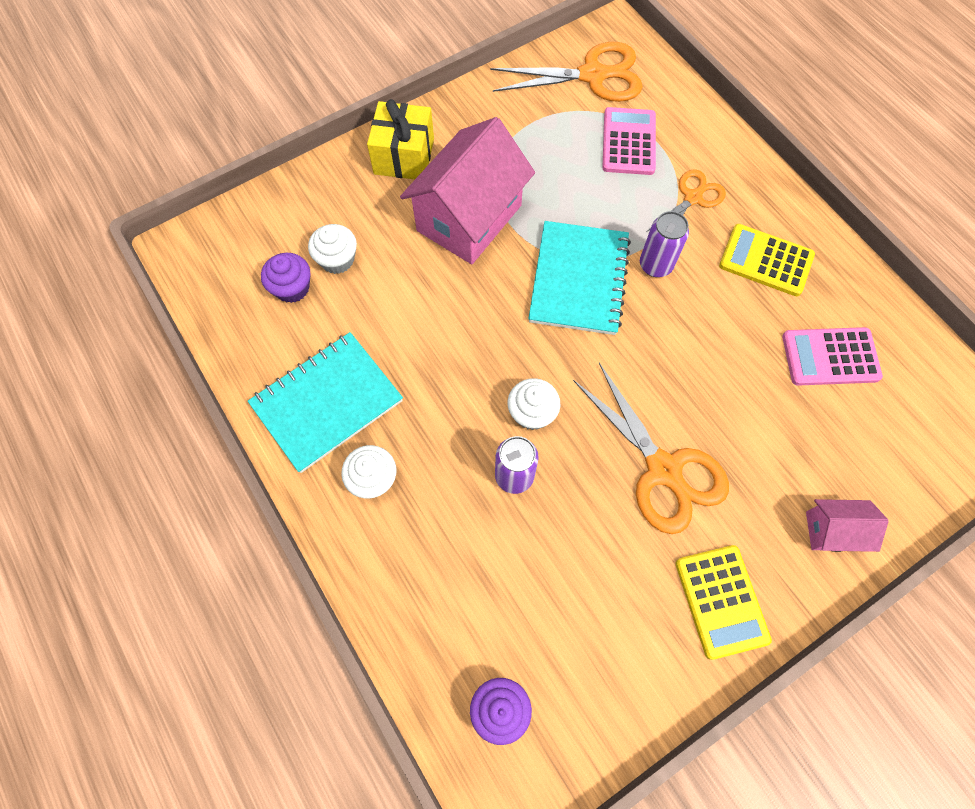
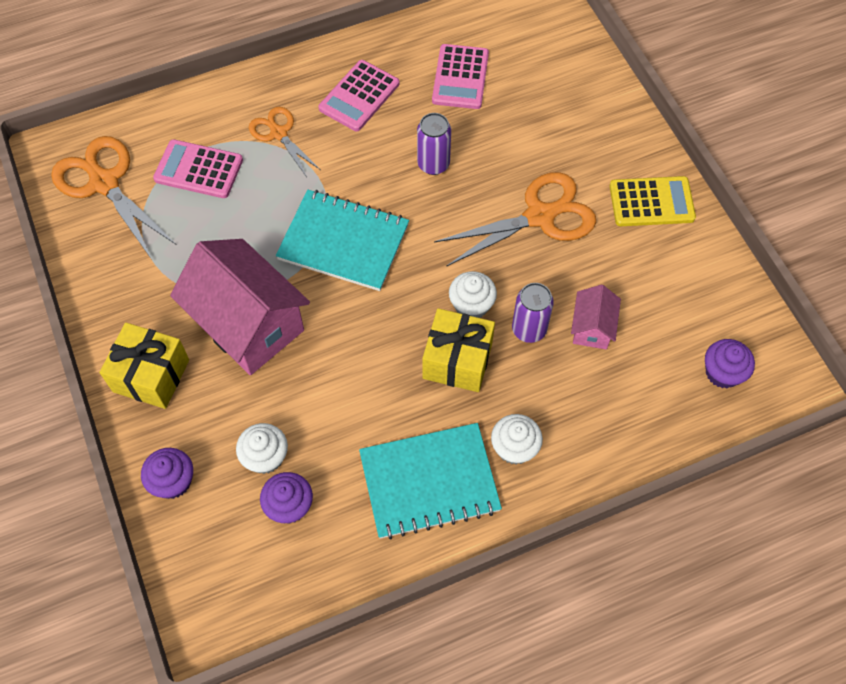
camera: 80 degrees left, 5 degrees down
(306, 195) = (173, 481): none -> purple cupcake
(327, 403) = (429, 482): turquoise notebook -> turquoise notebook turned 75 degrees counterclockwise
(463, 409) = (457, 360): none -> yellow gift
(592, 75) = (104, 183): orange scissors -> orange scissors turned 45 degrees counterclockwise
(655, 265) = (343, 178): purple can -> purple can (433, 164)
(766, 260) = (359, 96): yellow calculator -> pink calculator
(832, 531) = (605, 117): pink house -> pink house (592, 328)

